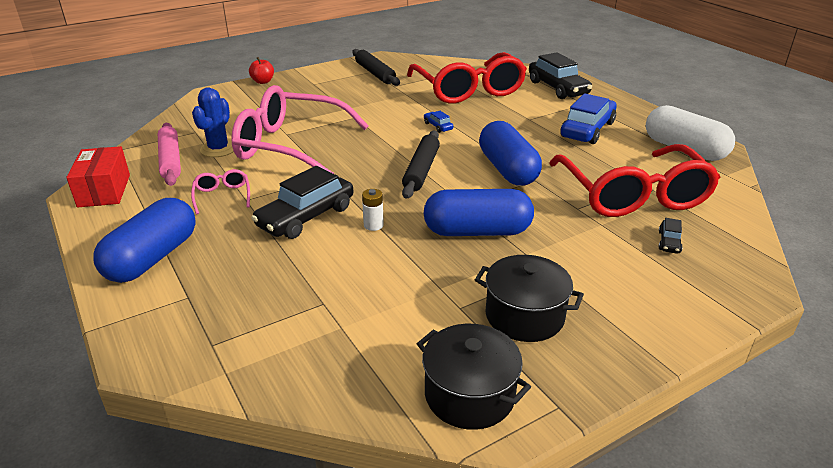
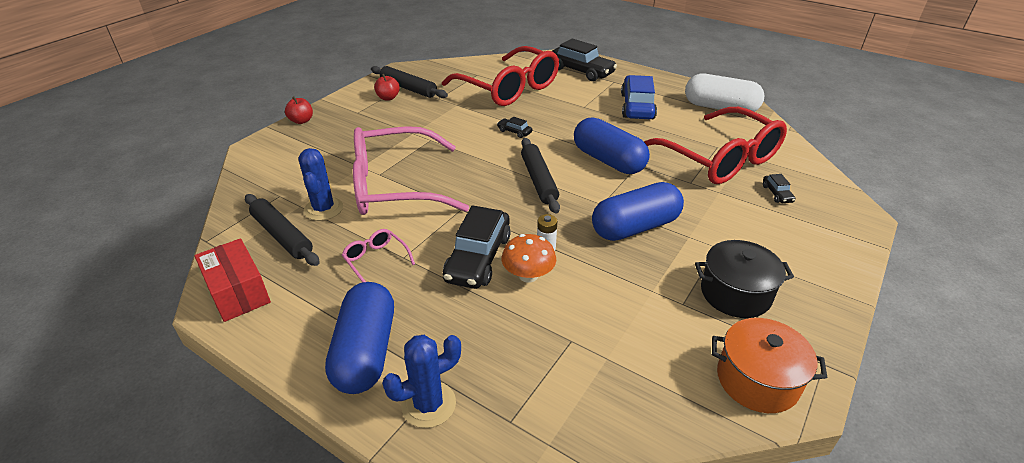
camera: 25 degrees left, 5 degrees up
(162, 310) = (428, 404): none -> blue cactus
(170, 160) = (282, 235): pink rolling pin -> black rolling pin
(336, 242) = (528, 275): none -> orange mushroom
(350, 77) = (388, 98): none -> red apple
(438, 126) = (514, 132): blue car -> black car
(469, 394) = (757, 380): black pot -> orange pot

